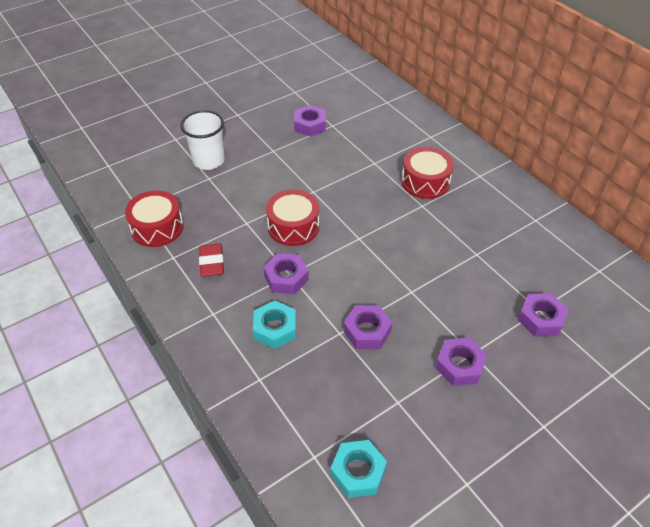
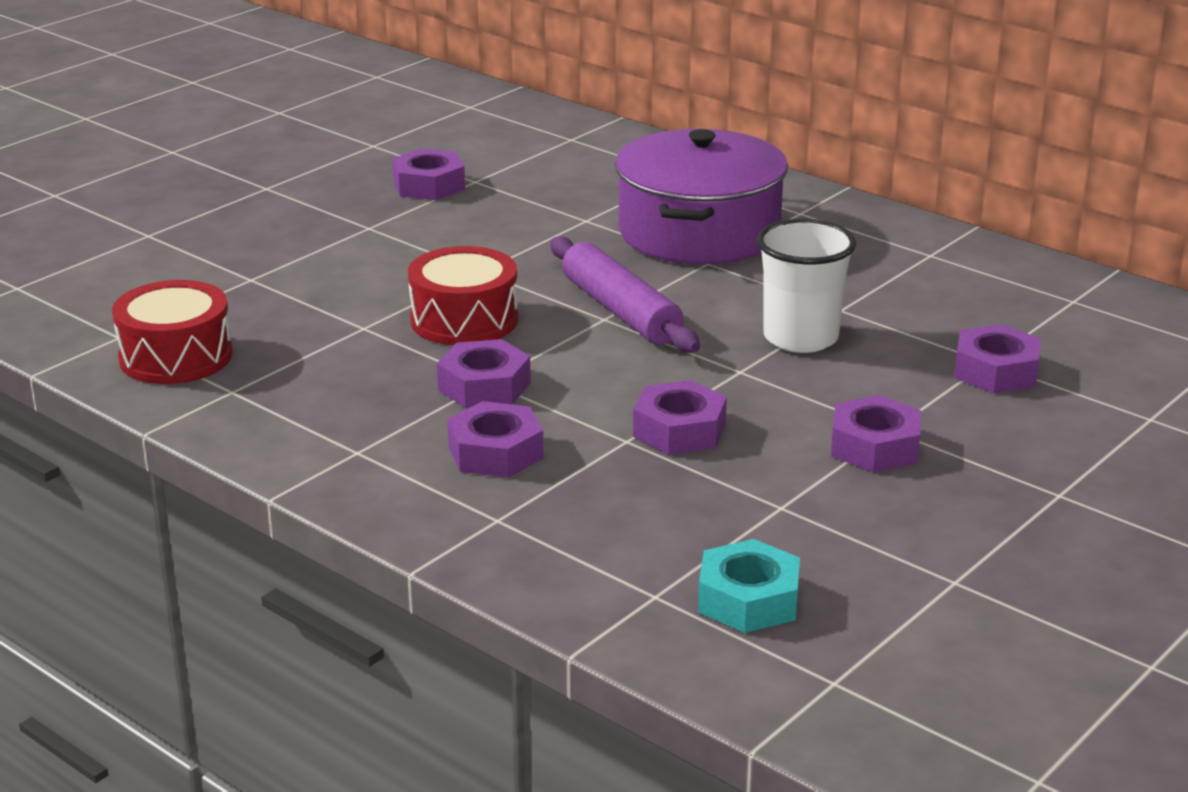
camera: 15 degrees left, 20 degrees down
(208, 161) = (238, 256): white cup -> white cup (800, 338)
(212, 262) = (319, 387): red eraser -> none
(275, 328) = (495, 452): turquoise nut -> purple nut
(368, 234) = (620, 311): none -> purple rolling pin
(425, 182) = (699, 232): red drum -> purple pot

